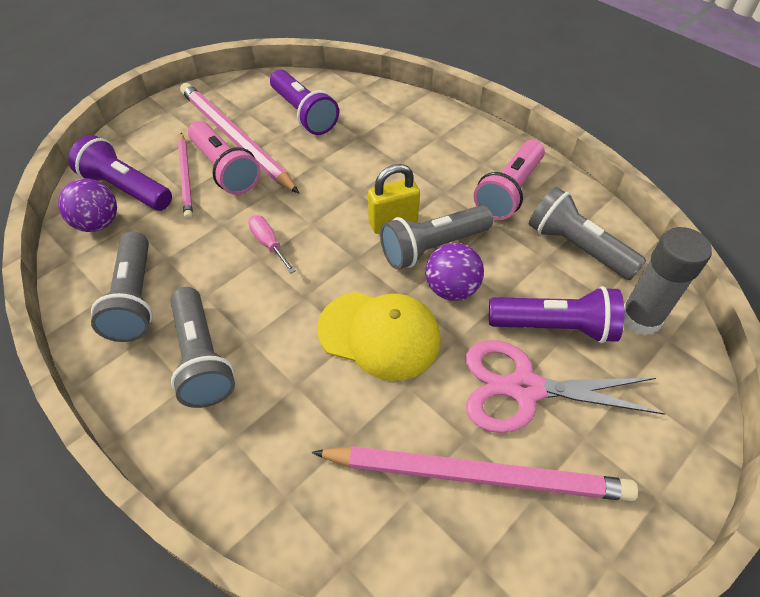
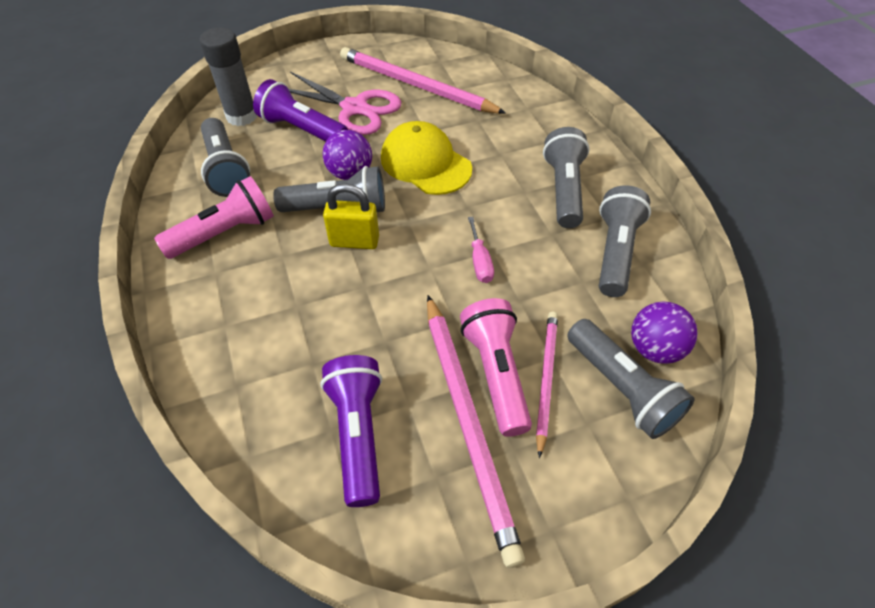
camera: 155 degrees left, 0 degrees up
(126, 189) = (621, 388): purple flashlight -> grey flashlight

